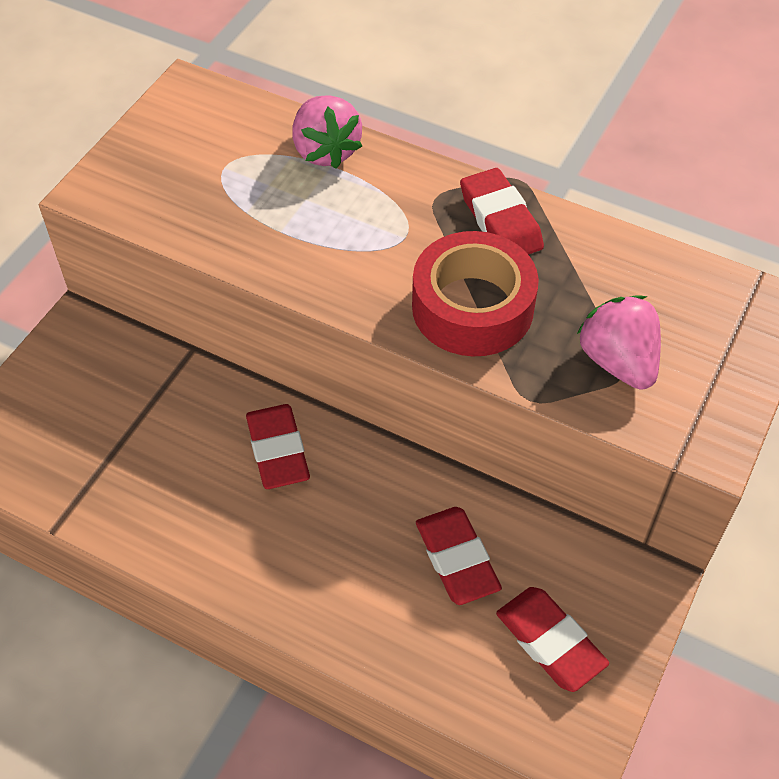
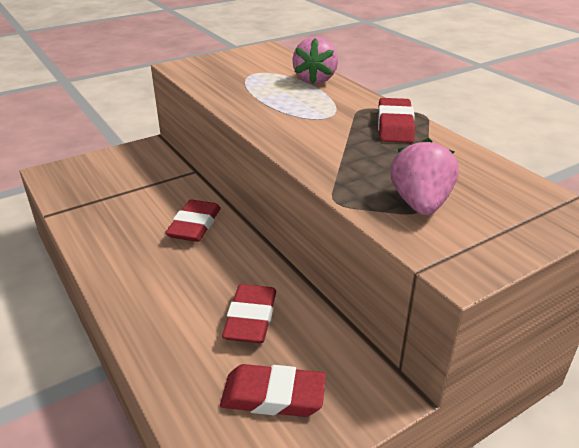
camera: 30 degrees right, 20 degrees down
(472, 307) = (339, 153): red tape -> none
(550, 642) = (273, 396): red eraser -> red eraser turned 75 degrees counterclockwise

